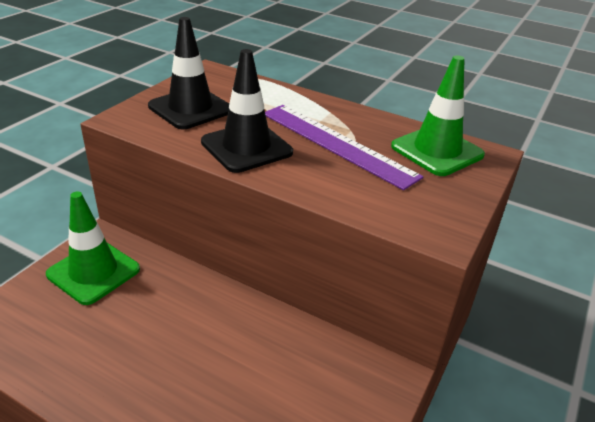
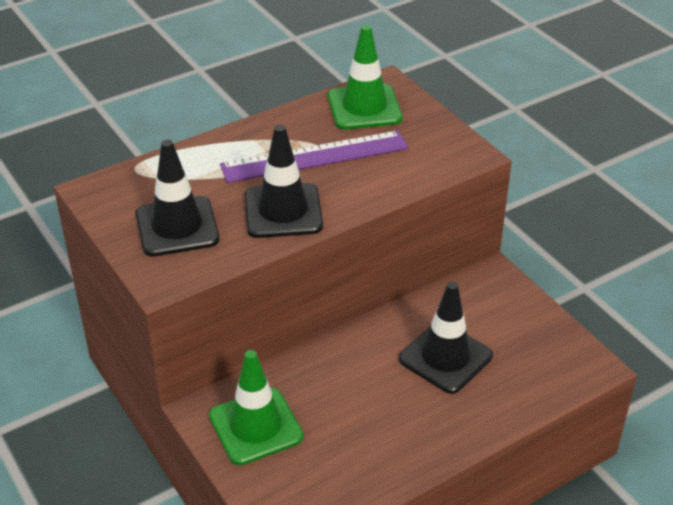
camera: 60 degrees left, 5 degrees up
(241, 374) = (445, 357): none -> black traffic cone

